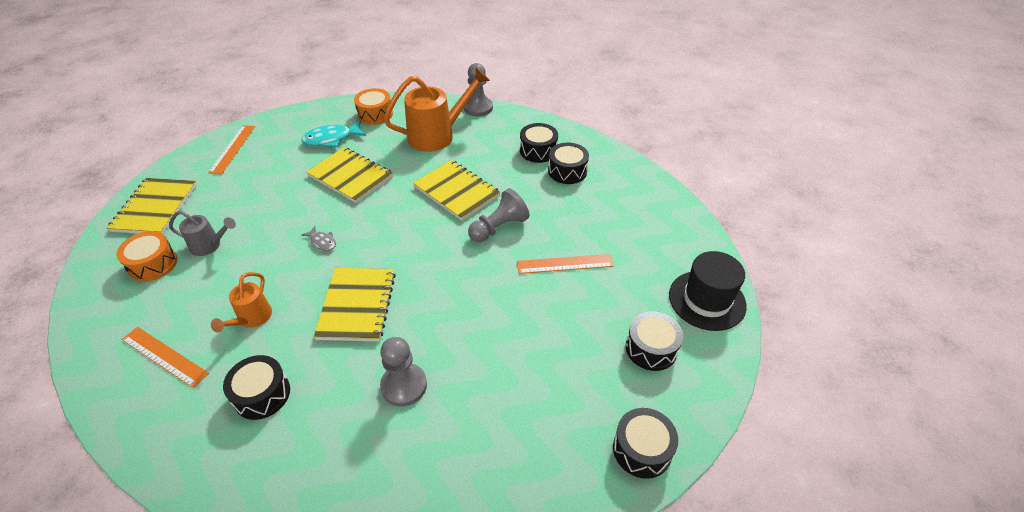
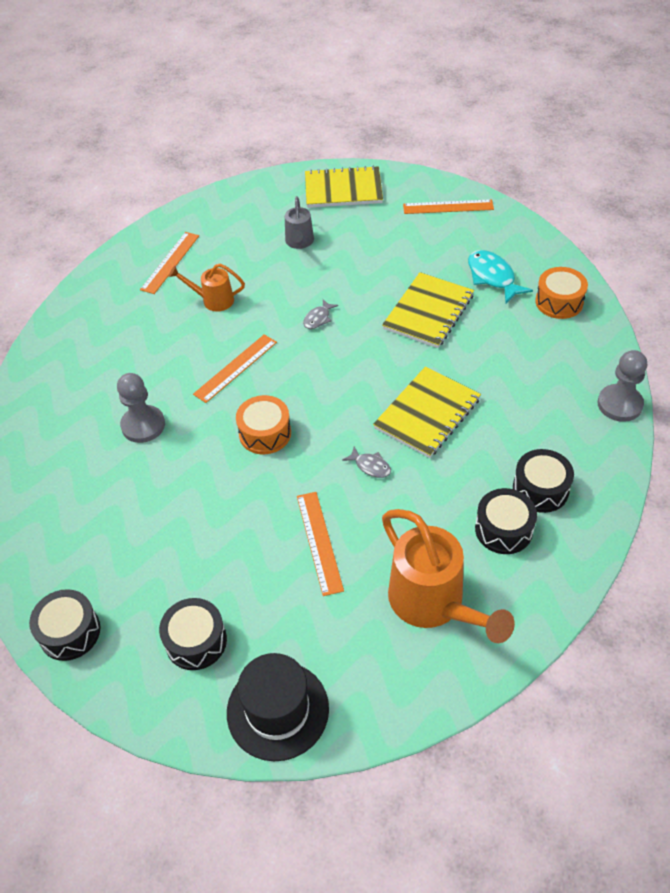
camera: 85 degrees right, 5 degrees up
(153, 264) = (270, 216): orange drum -> orange drum (265, 433)
(262, 394) = (134, 333): black drum -> none
(357, 305) = (236, 368): yellow notebook -> orange ruler
(438, 135) = (536, 373): orange watering can -> orange watering can (433, 604)
(499, 227) = (370, 466): grey pawn -> grey fish

